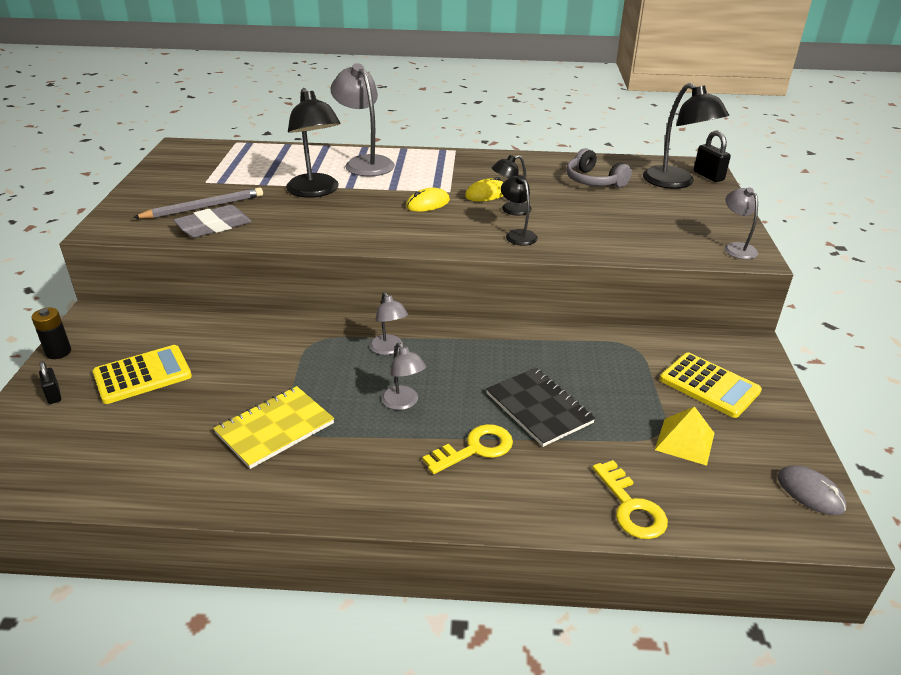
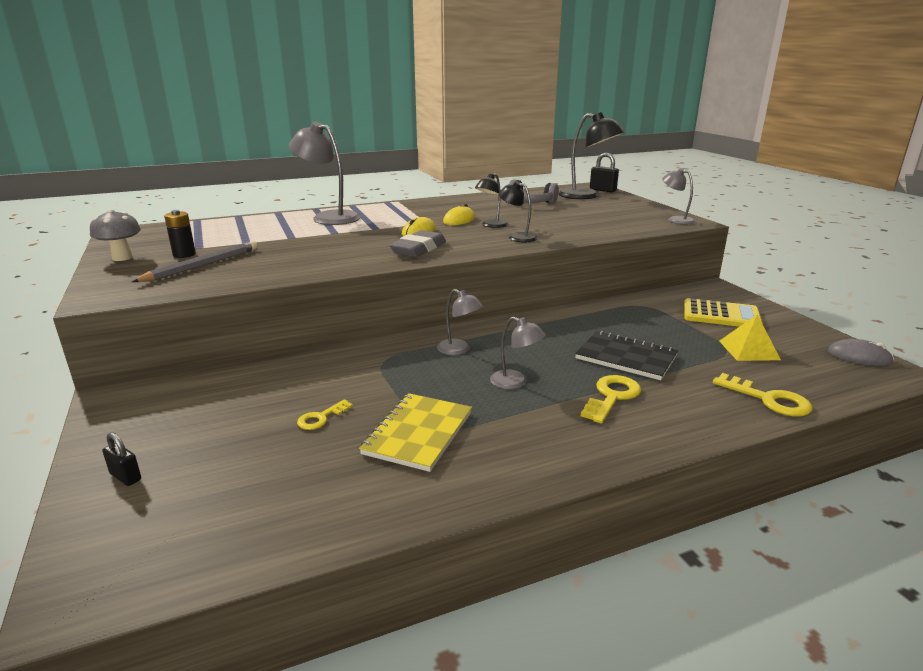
camera: 25 degrees left, 10 degrees down
(58, 352) = (94, 437): black battery -> black battery (184, 255)
(142, 375) = (225, 430): yellow calculator -> none
(154, 182) = (122, 258): none -> grey mushroom
(214, 226) = (231, 276): grey eraser -> grey eraser (419, 249)
(216, 387) = (321, 418): none -> yellow key
(316, 191) = (306, 239): black lamp -> none

